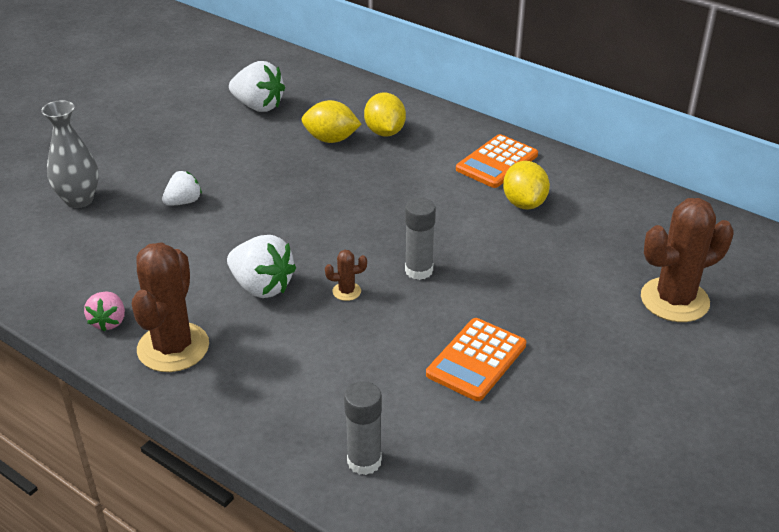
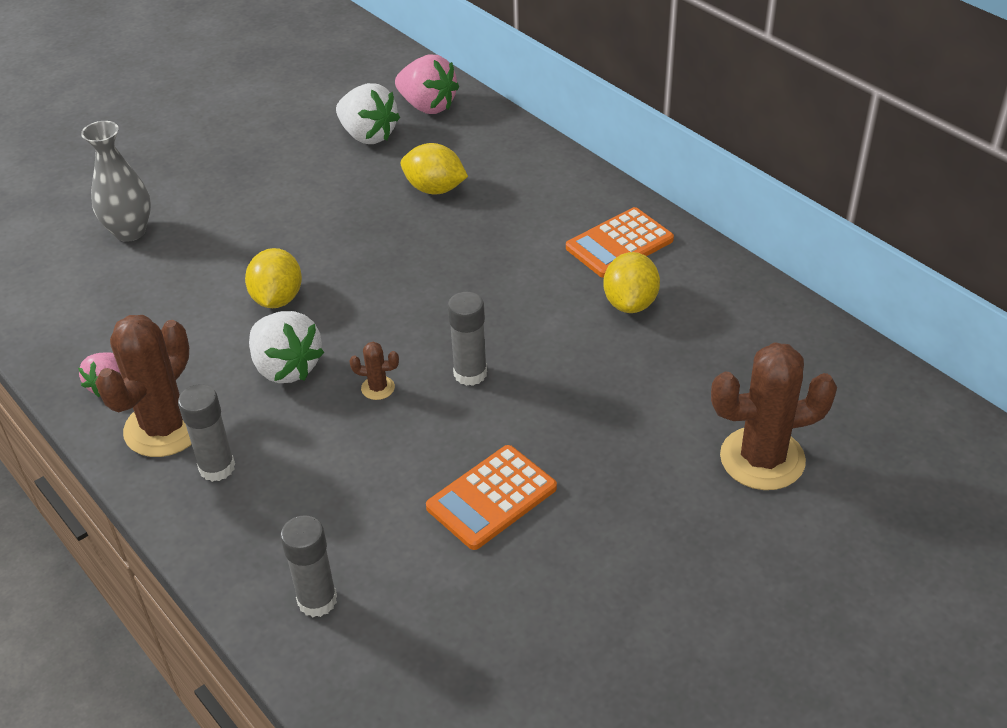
camera: 15 degrees right, 5 degrees up
(183, 202) = (240, 249): white strawberry -> none
(233, 372) = (217, 467): none -> grey glue stick
(299, 80) = (427, 106): none -> pink strawberry
(385, 132) = (501, 187): yellow lemon -> yellow lemon (277, 299)

